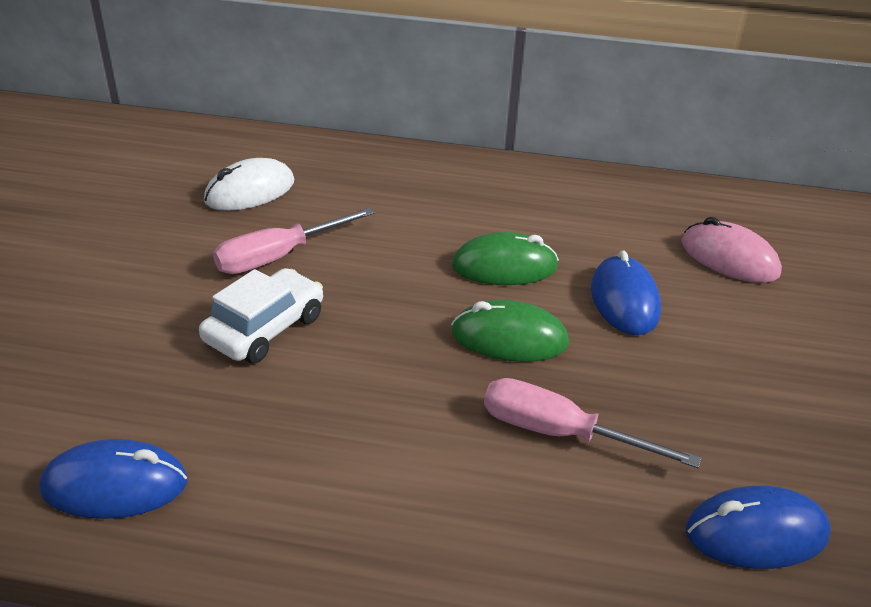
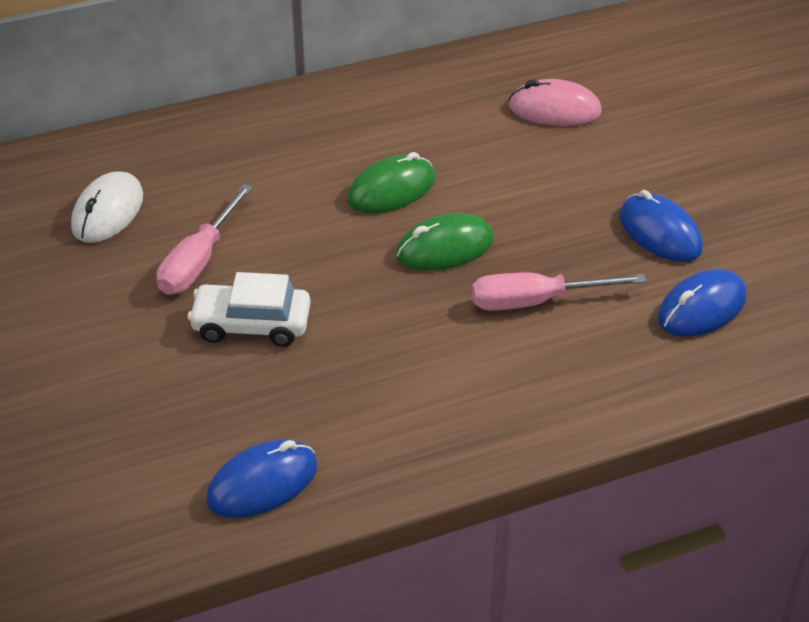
camera: 30 degrees left, 5 degrees up
(265, 328) = (251, 324): white car -> white car turned 90 degrees counterclockwise
(624, 300) = (504, 179): blue mouse -> blue mouse (660, 233)

